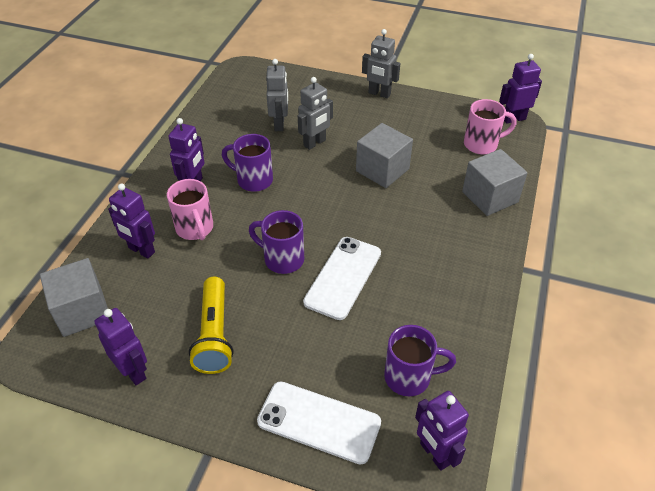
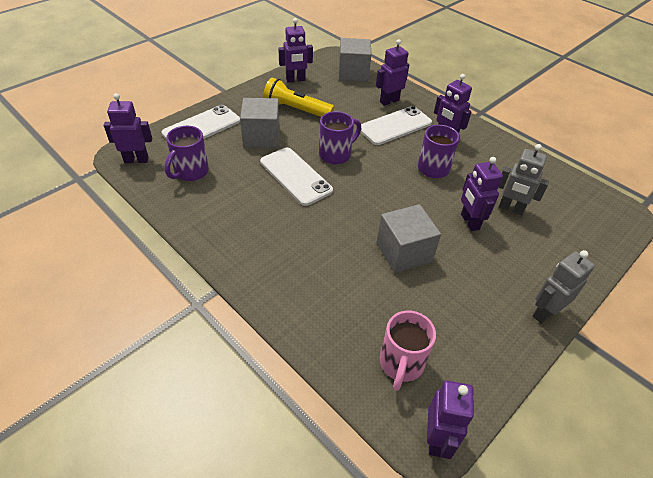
camera: 115 degrees right, 0 degrees up
(195, 229) = (395, 126): pink mug -> white phone
(315, 143) = (469, 222): grey robot -> purple robot
(490, 197) = (314, 317): grey cube -> grey cube (261, 137)

